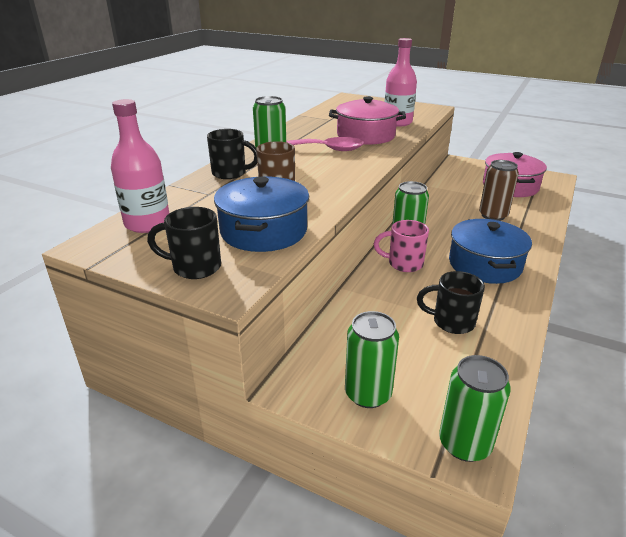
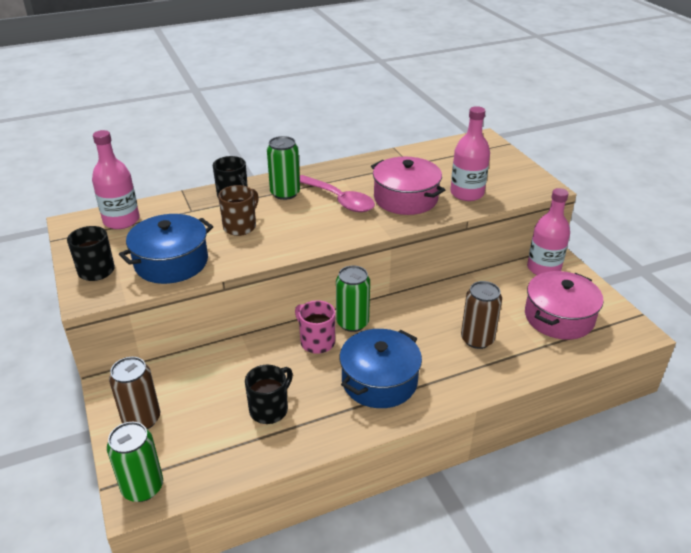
camera: 40 degrees right, 5 degrees up
(368, 394) = (141, 419): green can -> brown can
(451, 322) = (270, 409): black mug -> black mug turned 75 degrees clockwise
(458, 168) = (543, 268): none -> pink bottle

